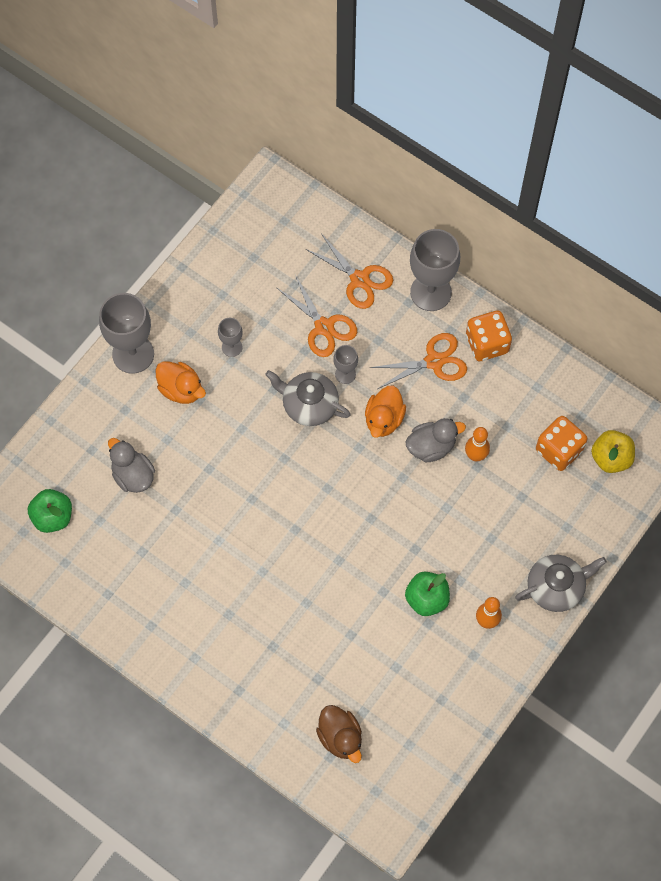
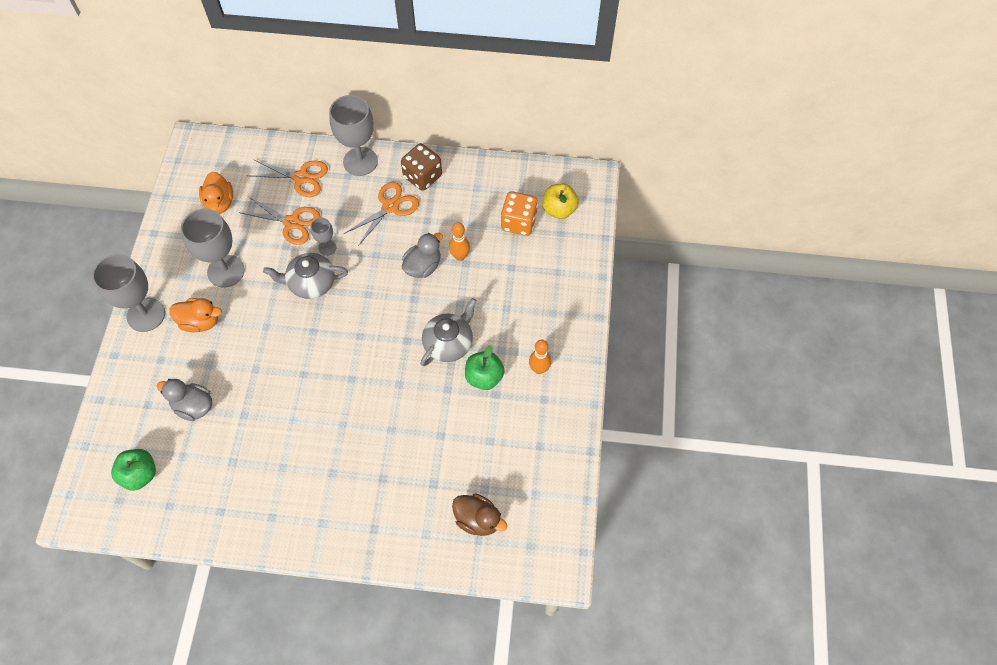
camera: 30 degrees left, 5 degrees down
(232, 347) = (226, 271): grey goblet -> grey goblet, size x2.02
(384, 419) = (375, 265): orange duck -> orange duck (220, 203)
(487, 344) = (422, 176): orange dice -> brown dice
(556, 587) = (575, 318): grey teapot -> grey teapot (449, 343)

